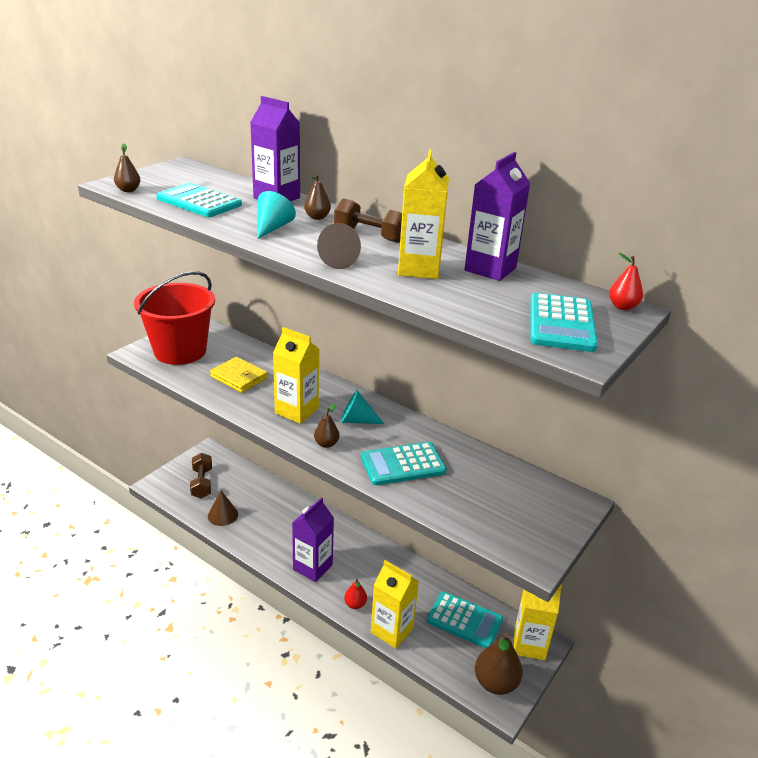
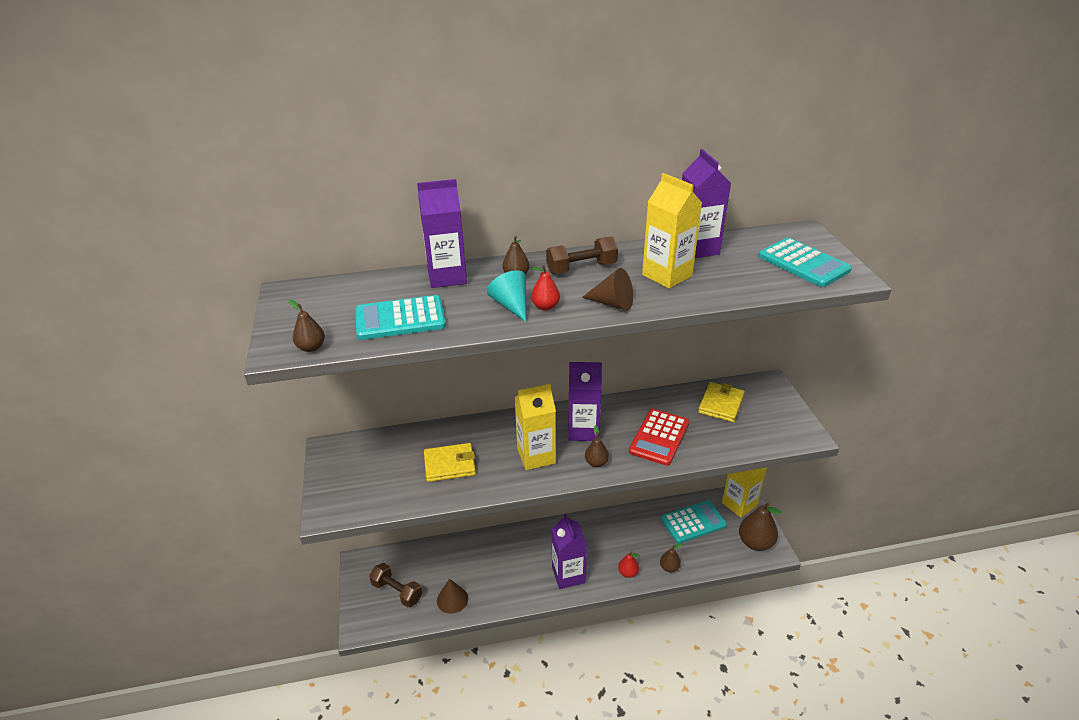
camera: 45 degrees left, 5 degrees up
(180, 351) = (361, 481): red bucket -> none
(357, 420) = (583, 430): turquoise cone -> purple carton
(392, 630) = (669, 567): yellow carton -> brown pear
(403, 464) = (659, 437): turquoise calculator -> red calculator
(500, 483) = (721, 404): none -> yellow wallet
(622, 307) = (799, 232): red pear -> red pear (545, 306)

